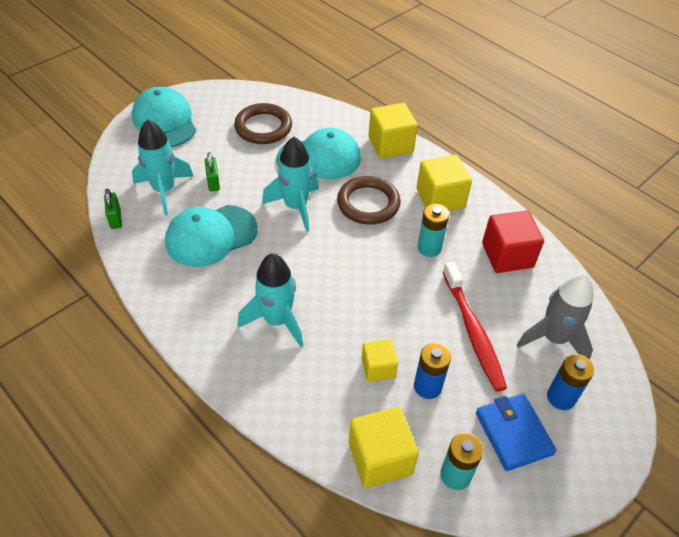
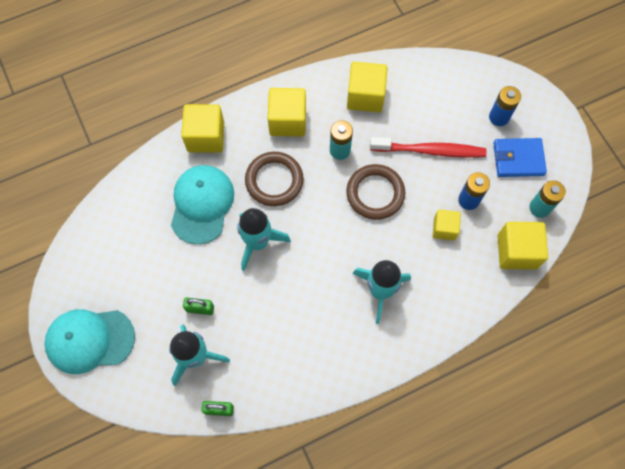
camera: 70 degrees left, 20 degrees up
(211, 236) = (270, 324): turquoise cap -> none
(263, 127) = (137, 244): brown ring -> brown ring (375, 193)
(507, 255) = (365, 96): red cube -> yellow cube
(553, 338) = (451, 99): grey rocket -> none

